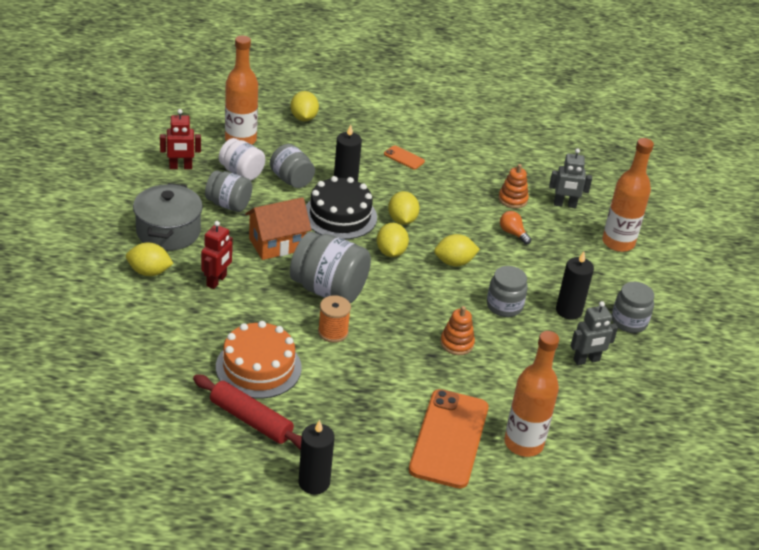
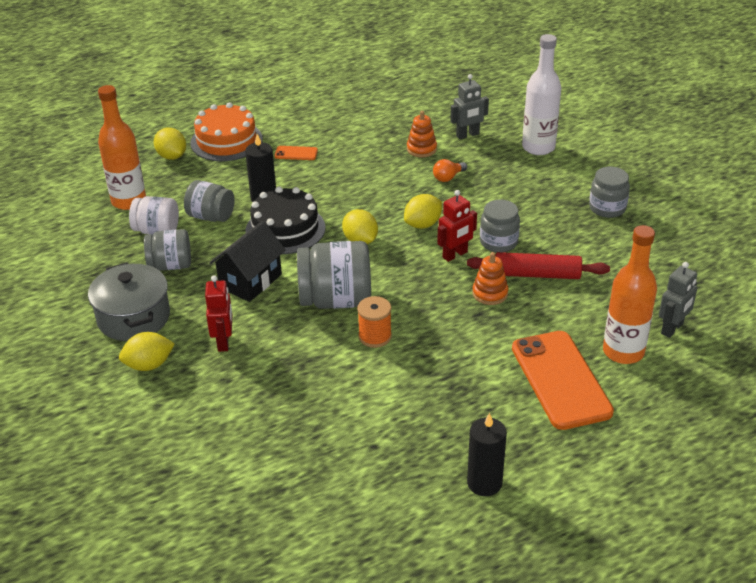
camera: 25 degrees left, 0 degrees up
(180, 167) = (91, 251): red robot -> red robot (455, 255)
(251, 420) = (375, 456): red rolling pin -> red rolling pin (537, 274)
(258, 367) = (336, 403): orange cake -> orange cake (226, 141)
(277, 244) = (250, 281): orange house -> black house
(402, 220) = (344, 208): yellow lemon -> none
(513, 233) = (448, 177): orange light bulb -> orange light bulb turned 60 degrees counterclockwise
(568, 311) = (553, 221): black candle -> none
(586, 360) = (605, 256): grey robot -> grey robot (672, 329)
(618, 243) = (538, 147): orange bottle -> white bottle

